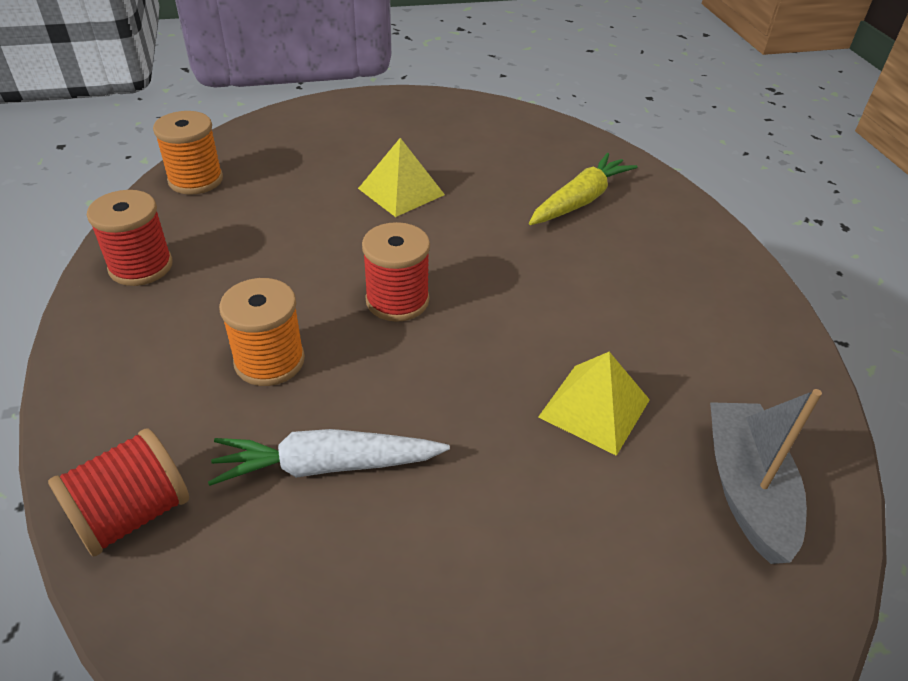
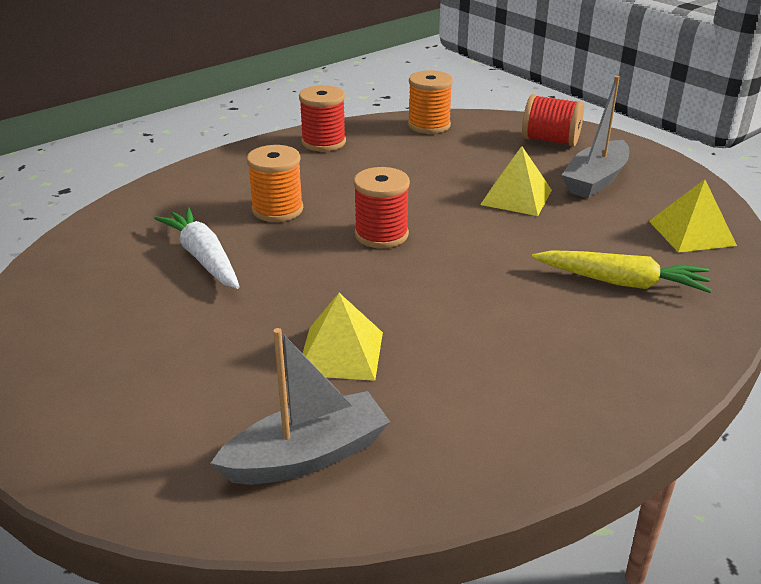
camera: 65 degrees right, 10 degrees down
(132, 514) = (132, 212): red spool -> red spool (550, 140)
(412, 140) = (595, 180): none -> grey boat
(533, 138) = (691, 233): none -> yellow pyramid

